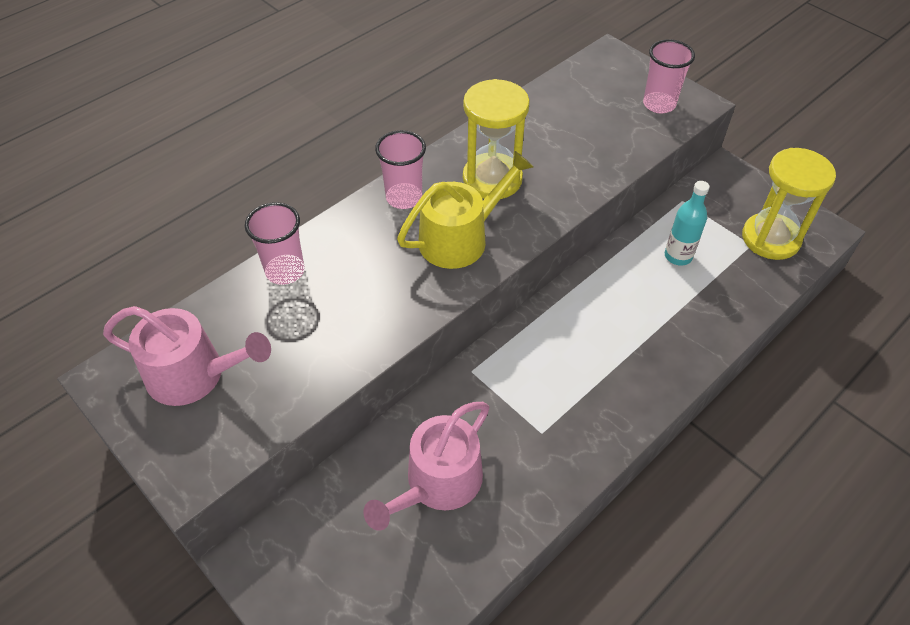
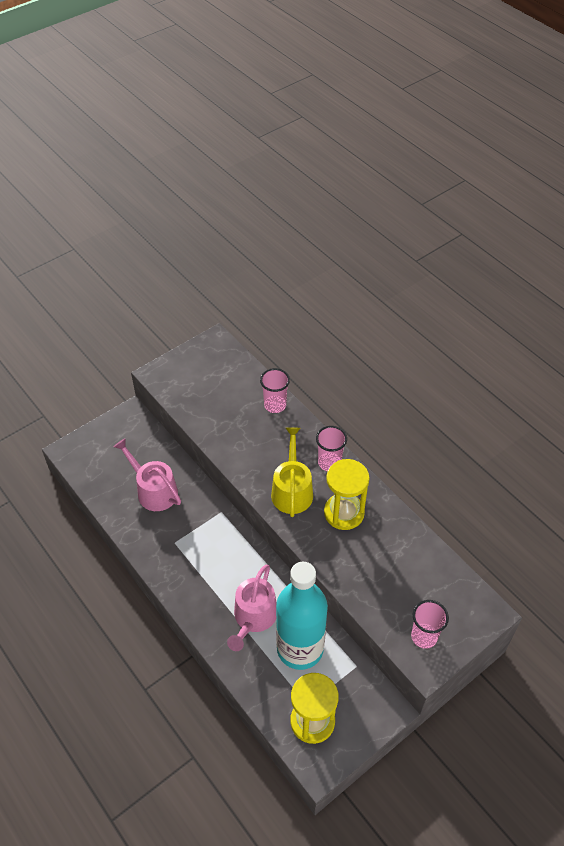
camera: 95 degrees right, 0 degrees up
(194, 374) = (211, 372): pink watering can -> pink watering can (253, 617)
(460, 238) = (292, 490): yellow watering can -> yellow watering can turned 150 degrees counterclockwise
(678, 256) = (300, 648): turquoise bottle -> turquoise bottle, size x2.30

